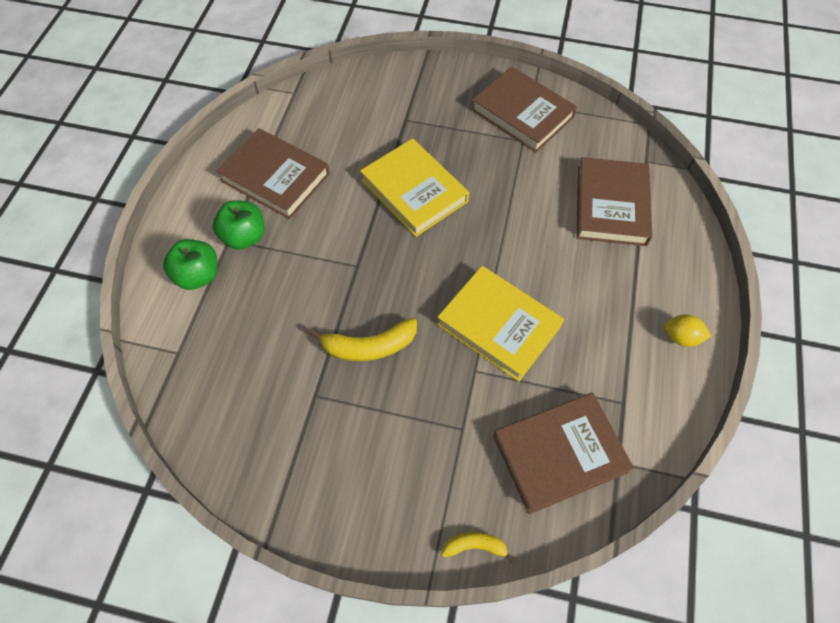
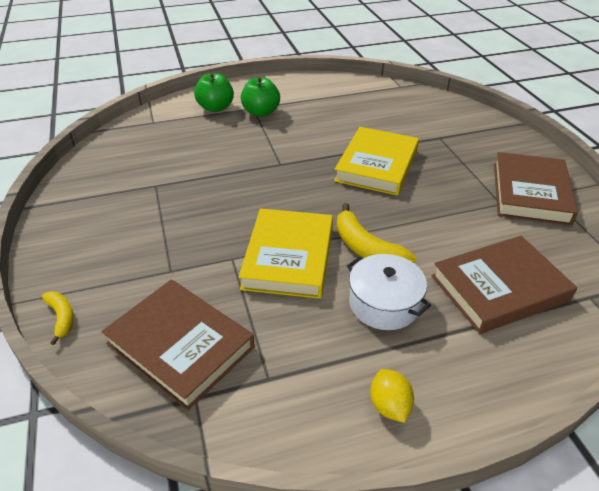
camera: 60 degrees right, 20 degrees down
(275, 177) = (321, 105): brown book -> none
(369, 346) = (214, 195): yellow banana -> yellow banana (366, 248)
(588, 286) = (384, 303): none -> white pot

